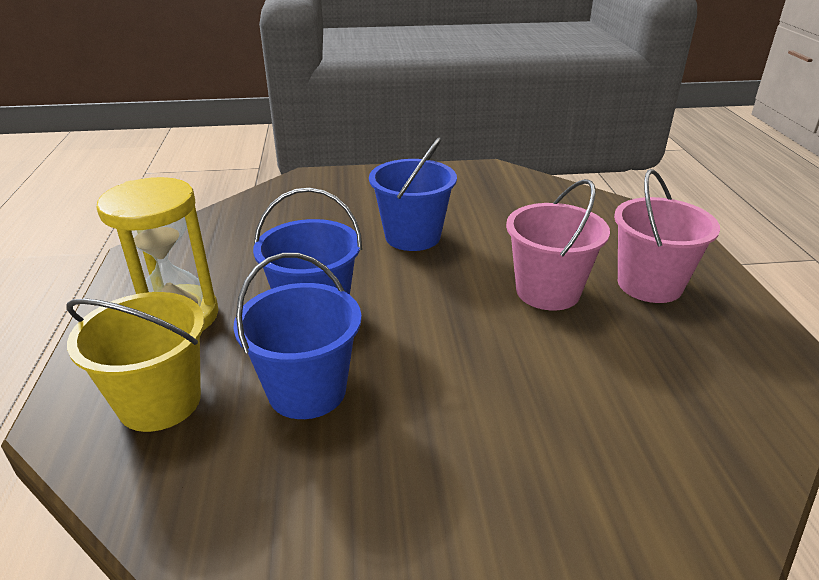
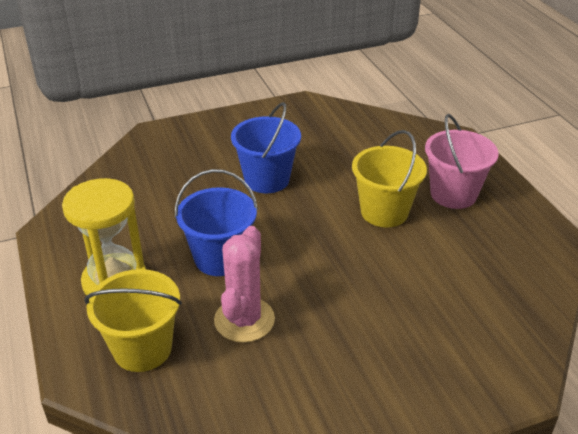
camera: 15 degrees left, 5 degrees up
(307, 391) = (244, 320): blue bucket -> pink cactus
(547, 291) = (384, 212): pink bucket -> yellow bucket

